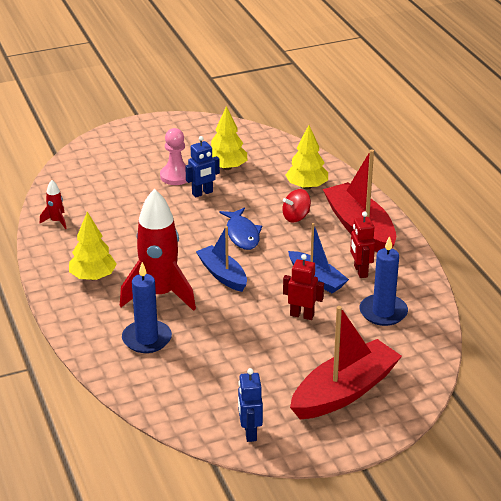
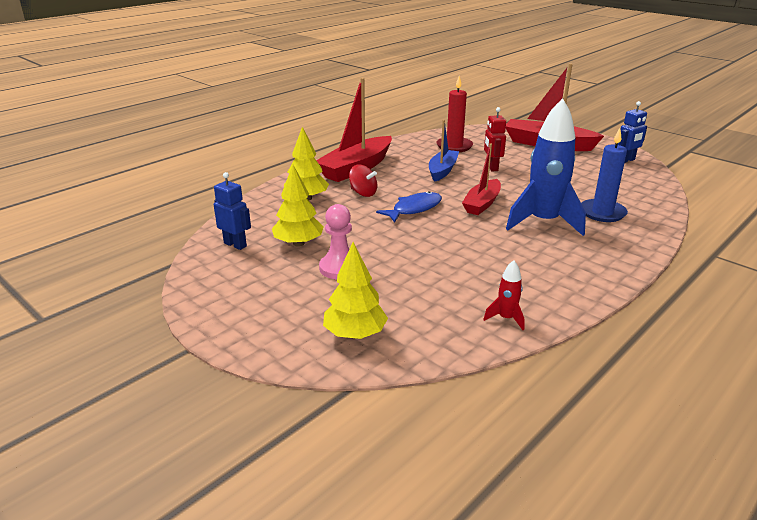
camera: 115 degrees left, 5 degrees down
(93, 277) = (565, 261): yellow tree -> yellow tree (355, 334)
(160, 294) = (543, 222): red rocket -> blue rocket
(202, 193) = (361, 244): blue robot -> blue robot (235, 244)
(222, 275) = (482, 204): blue boat -> red boat
(360, 271) = (415, 159): red robot -> none
(383, 312) = (454, 146): blue candle -> red candle

